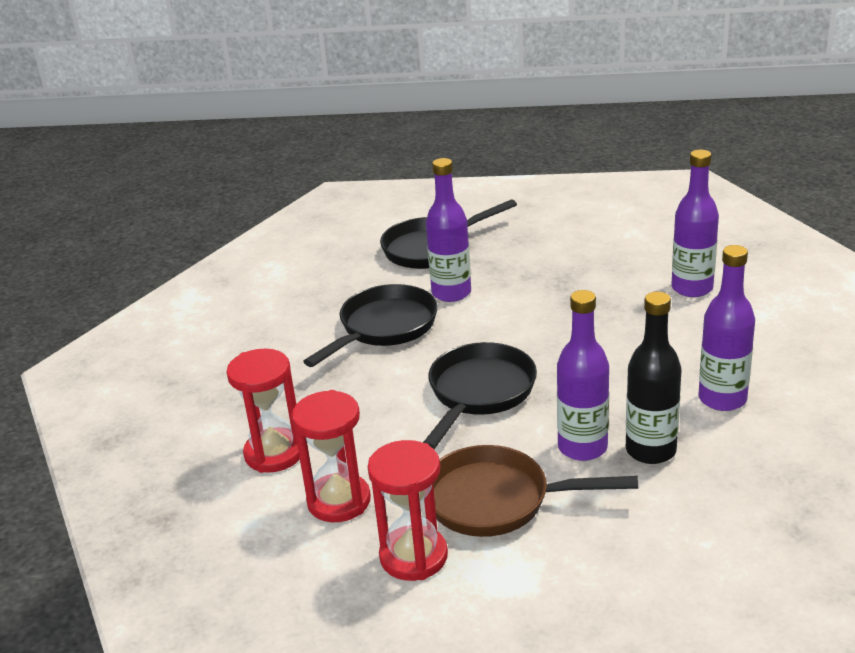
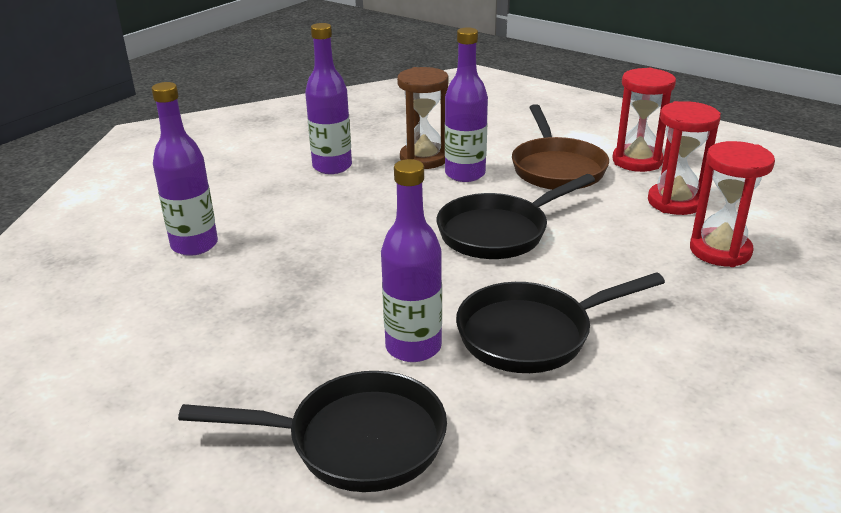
camera: 150 degrees left, 0 degrees up
(497, 500) = (556, 168): brown pan -> brown pan turned 45 degrees clockwise
(650, 450) = (424, 159): black bottle -> brown hourglass

